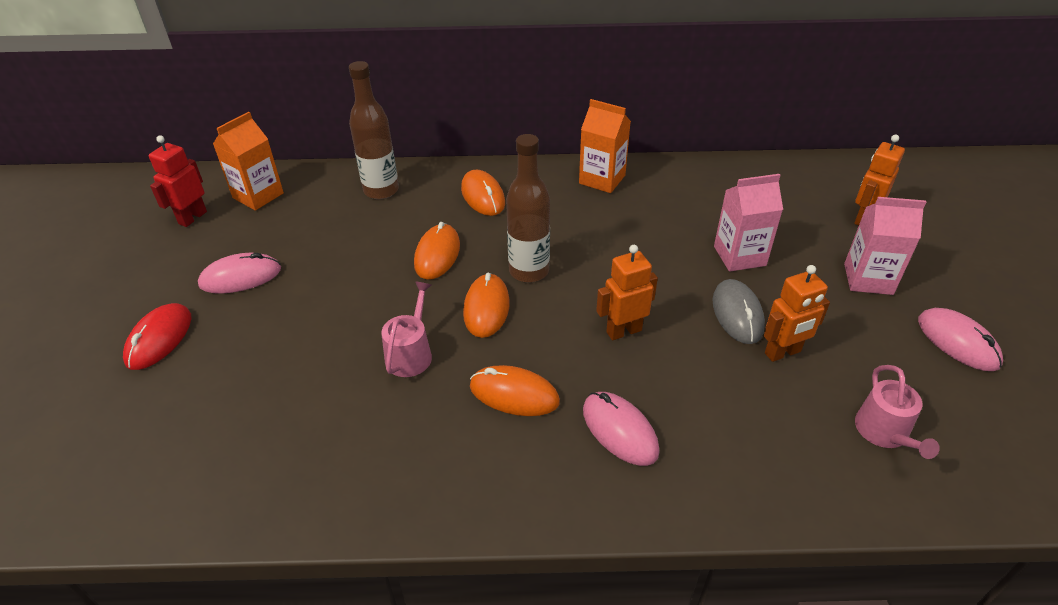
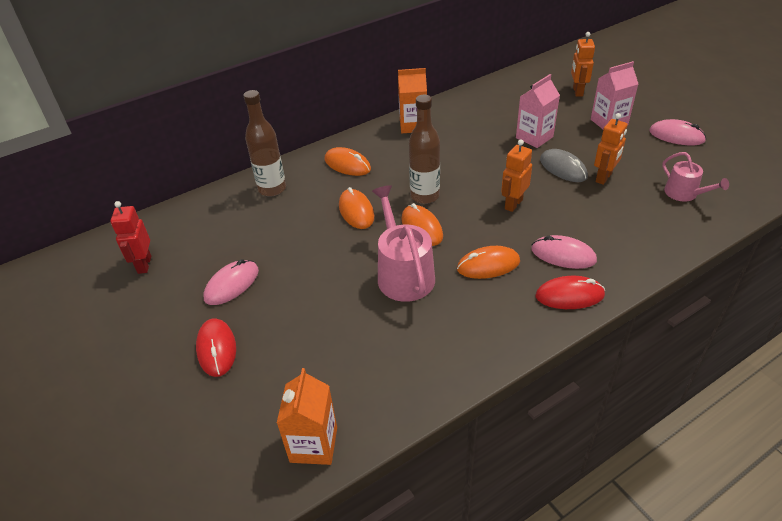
camera: 30 degrees left, 0 degrees up
(258, 195) = (180, 229): orange carton -> orange carton (313, 444)
(411, 353) = (403, 274): pink watering can -> pink watering can, size x1.67
(573, 489) = (569, 295): none -> red mouse

